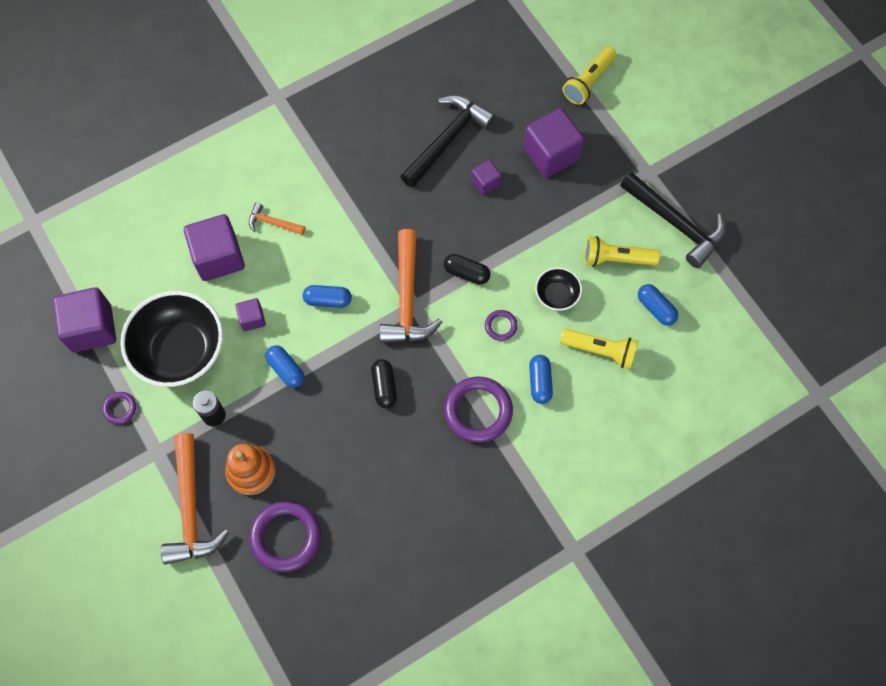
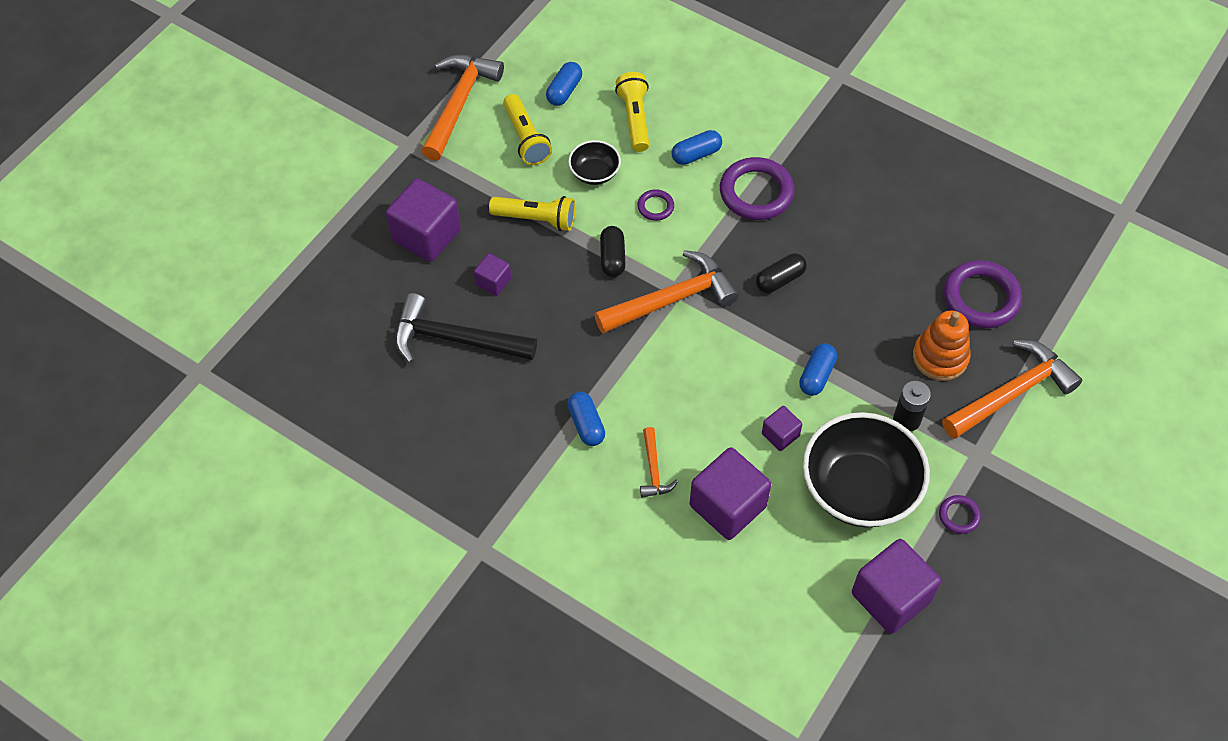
camera: 115 degrees left, 10 degrees down
(328, 300) = (716, 372): blue capsule -> blue capsule (586, 424)
(588, 82) = (313, 234): yellow flashlight -> yellow flashlight (536, 219)
(676, 224) = (459, 103): black hammer -> orange hammer

